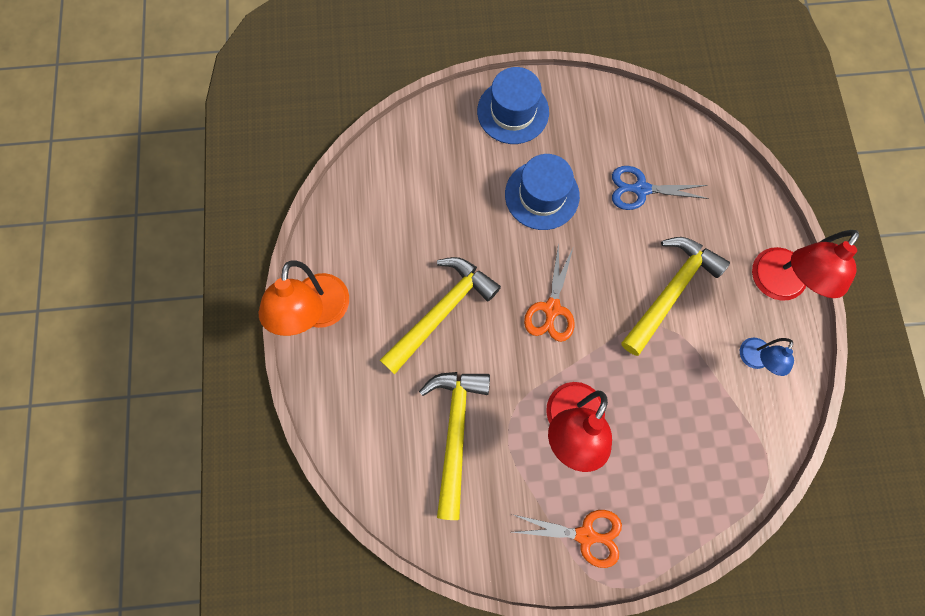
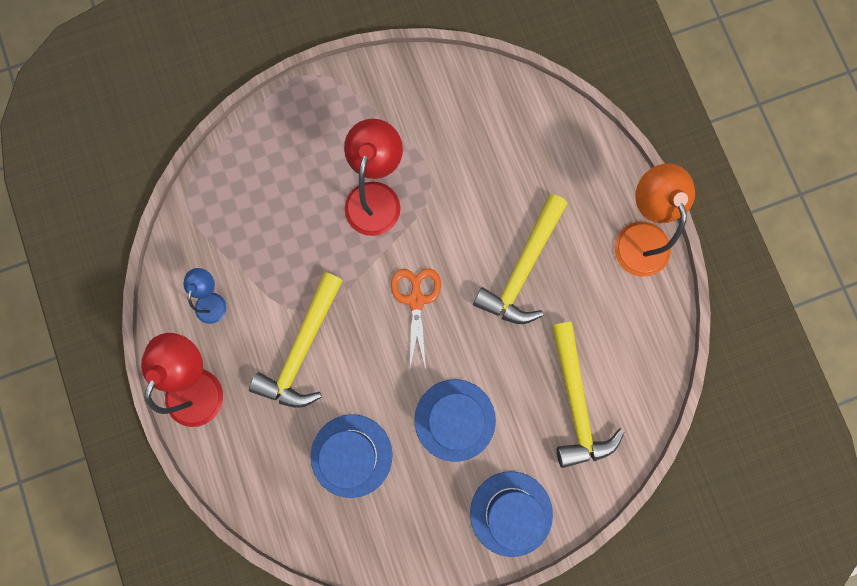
camera: 165 degrees right, 5 degrees up
(455, 432) = (477, 162): yellow hammer -> yellow hammer (575, 402)
(585, 535) = (341, 108): orange scissors -> none
(641, 189) = (351, 455): blue scissors -> blue hat

